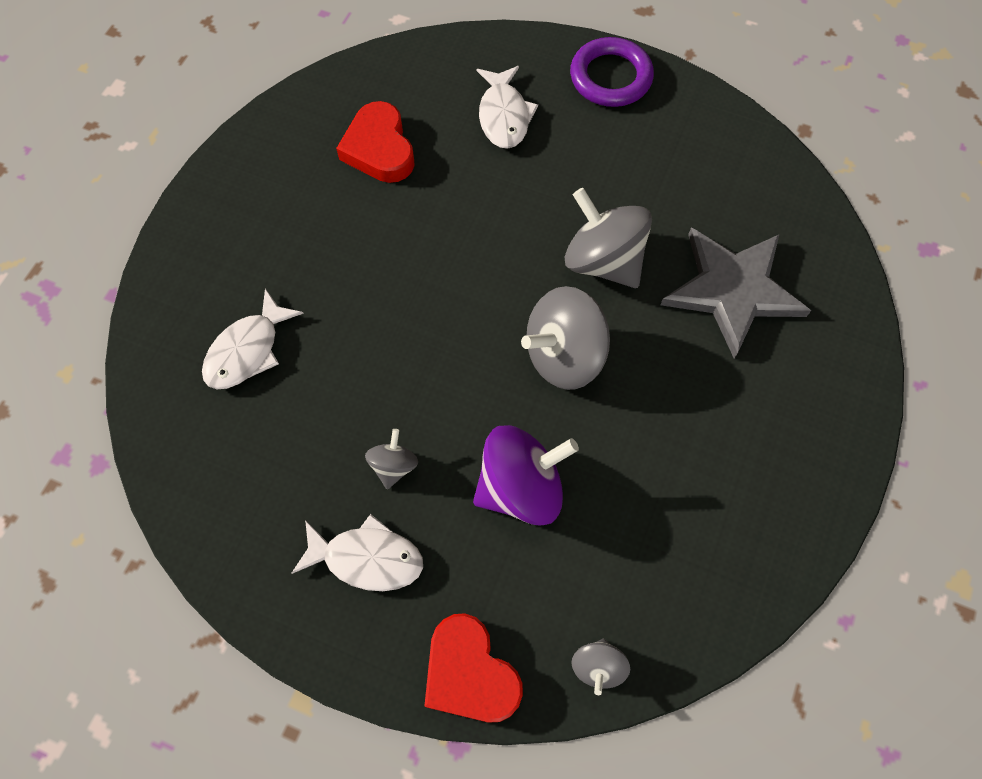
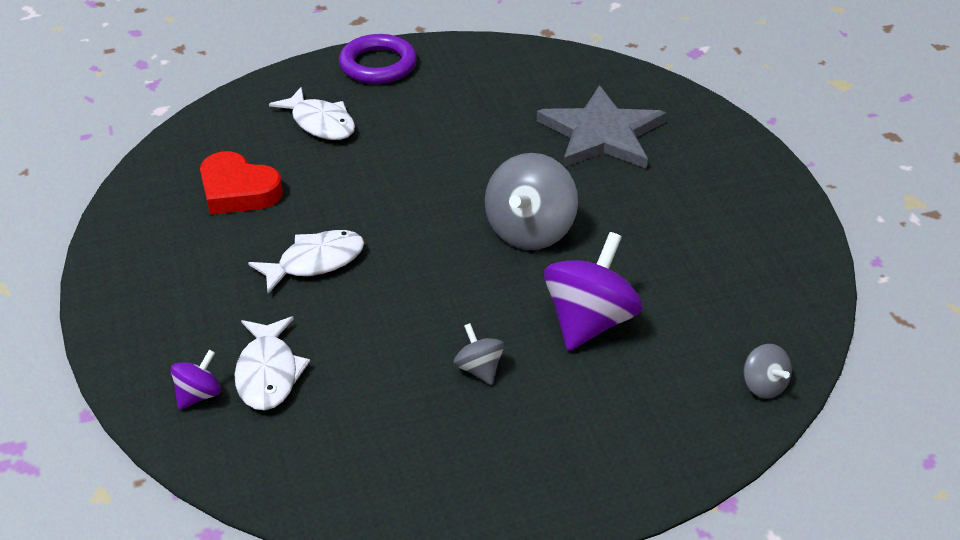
camera: 40 degrees left, 25 degrees down
(188, 334) = (199, 395): none -> purple spinning top
(367, 558) = (525, 437): white fish -> white fish (315, 262)
(470, 673) = (684, 451): red heart -> none
(603, 261) = (494, 165): grey spinning top -> none

